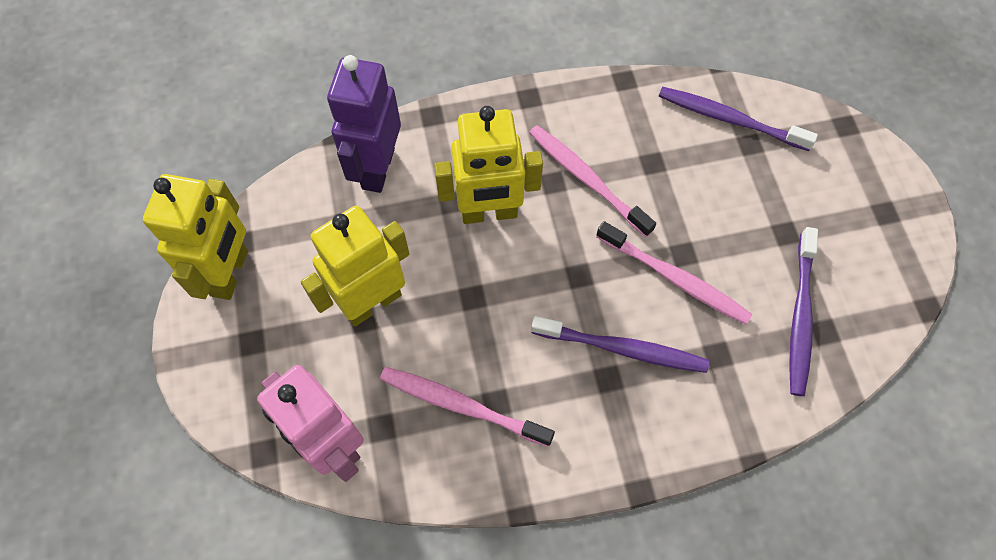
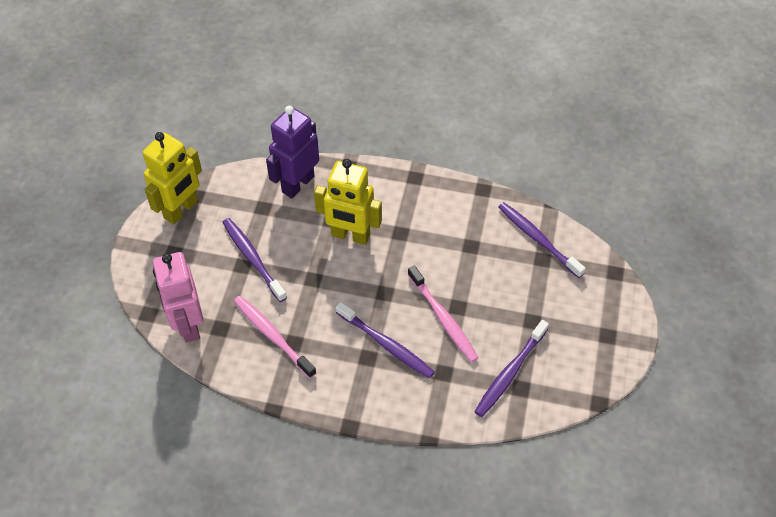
camera: 25 degrees right, 10 degrees down
(372, 302) = (252, 258): yellow robot -> purple toothbrush
(586, 179) = (422, 239): pink toothbrush -> none

